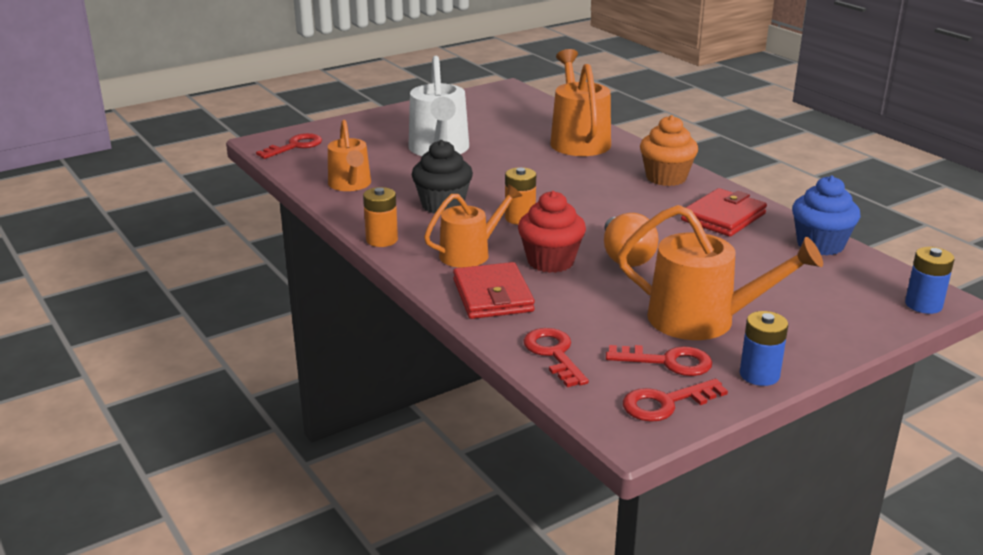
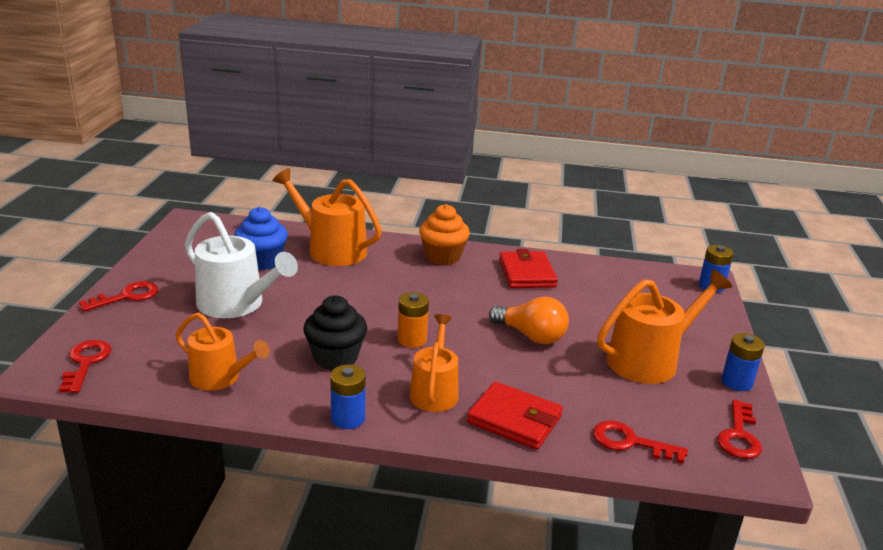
camera: 50 degrees left, 0 degrees up
(382, 240) = (348, 418): orange battery -> blue battery
(550, 261) = (496, 366): red cupcake -> none
(668, 362) = (689, 404): red key -> red key (127, 296)
(820, 245) = (605, 269): blue cupcake -> blue cupcake (262, 261)

